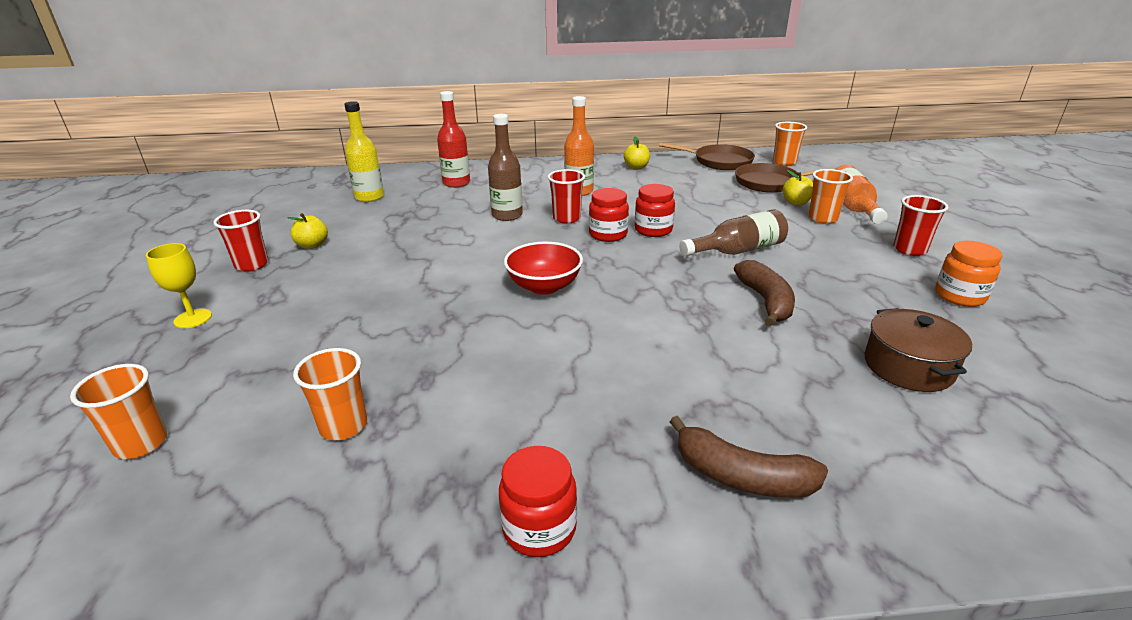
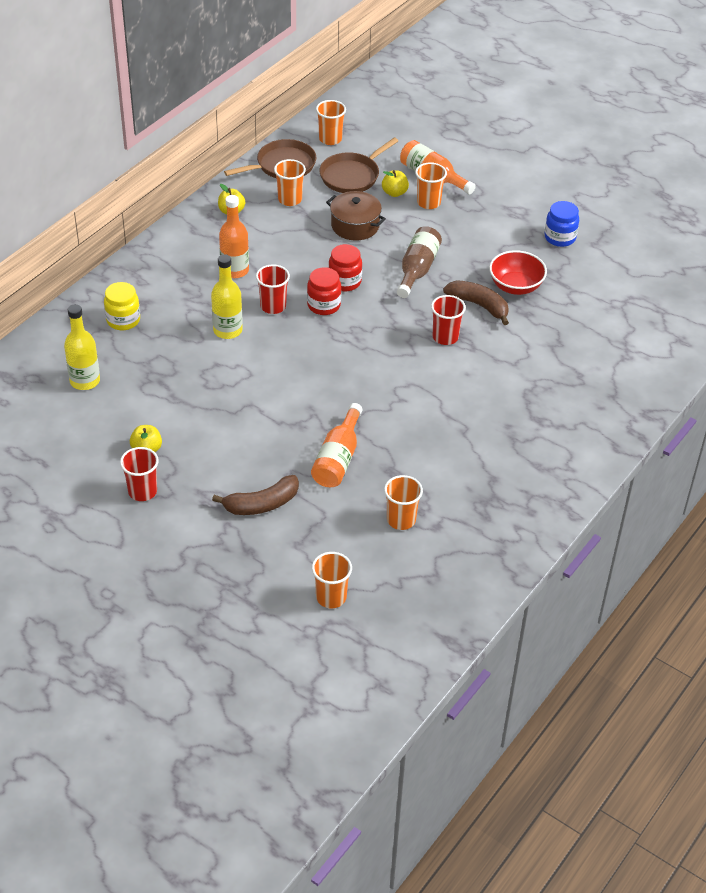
camera: 50 degrees left, 15 degrees up
(193, 318) = (199, 543): yellow goblet -> none
(408, 333) = (338, 458): none -> orange bottle
(456, 183) = (123, 320): red bottle -> yellow jar
(507, 215) = (227, 330): brown bottle -> yellow bottle
(539, 528) = (539, 491): red jar -> none
(544, 286) = (354, 375): red bowl -> red bowl (515, 286)
(693, 176) = (290, 199): none -> orange cup
(741, 476) = (578, 416): brown banana -> brown banana (262, 504)
(908, 366) = (580, 309): brown pot -> brown pot (355, 225)
(909, 249) = (503, 207): red cup -> red cup (445, 337)
(959, 296) = (560, 238): orange jar -> blue jar

